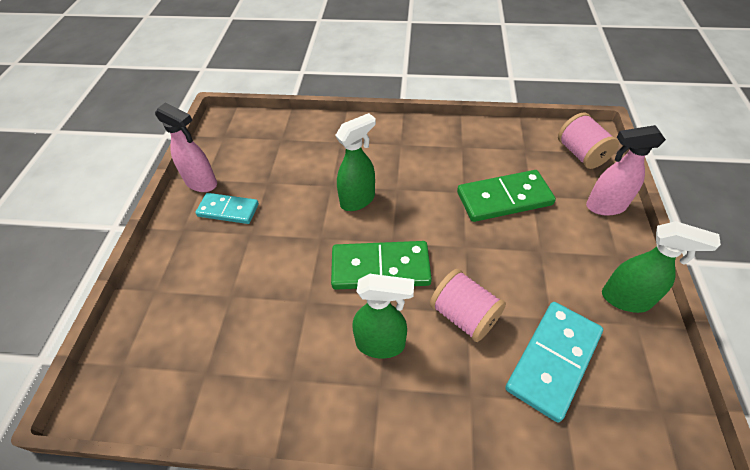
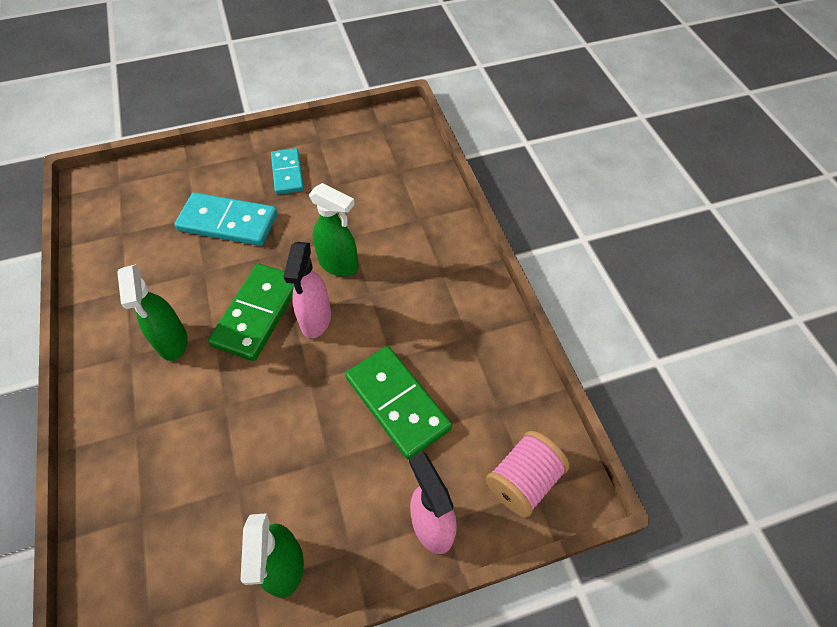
camera: 65 degrees right, 5 degrees up
(202, 183) = (313, 141): pink spray bottle -> pink spray bottle (315, 320)
(380, 267) = (257, 313): green domino -> green domino turned 45 degrees clockwise
(464, 315) = (220, 402): pink spool -> none
(553, 360) = (186, 497): turquoise domino -> turquoise domino (228, 222)

